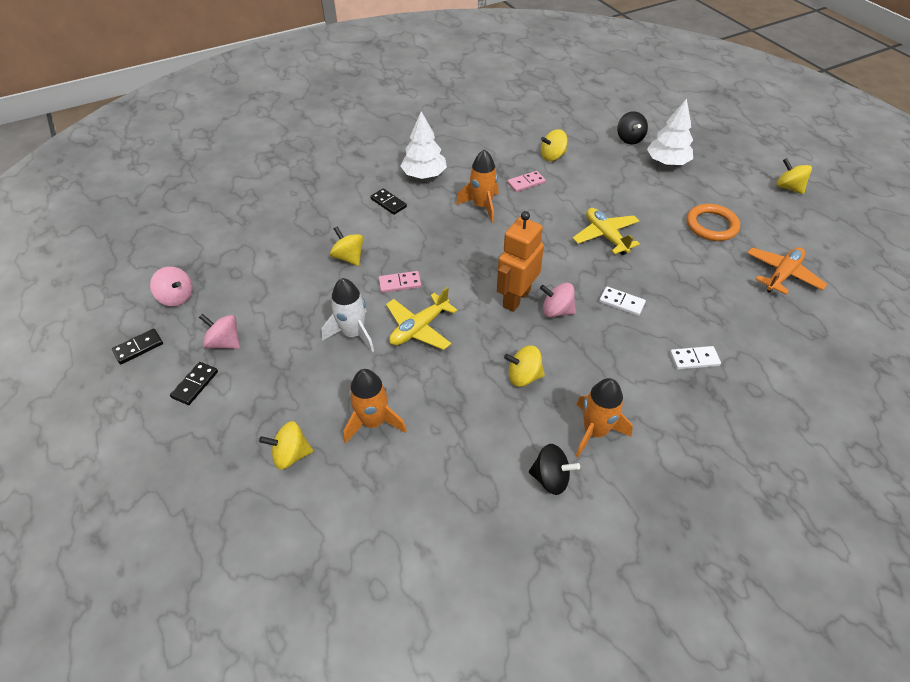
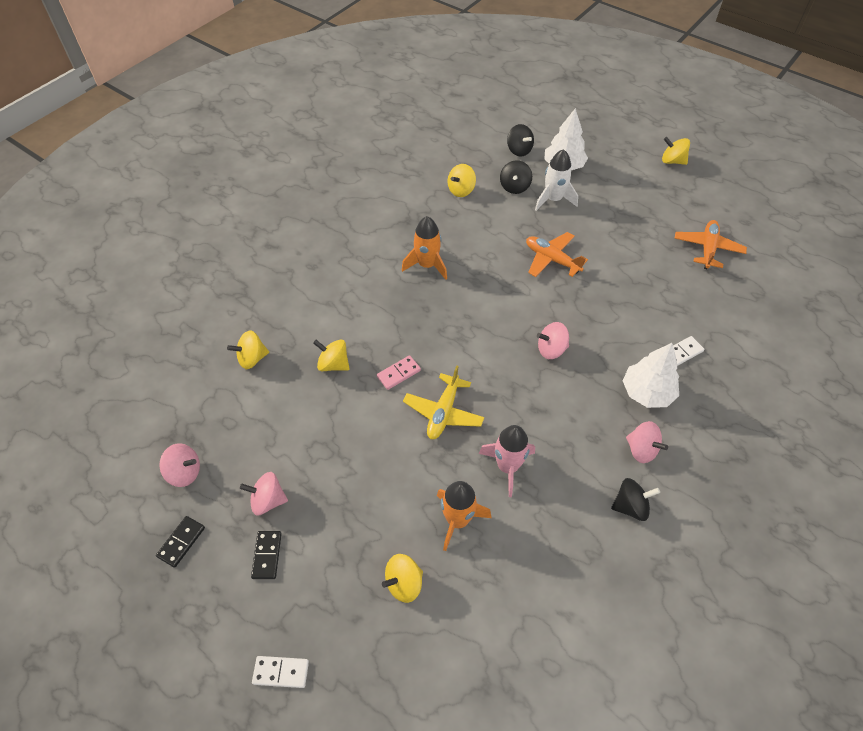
camera: 25 degrees left, 5 degrees up
(353, 334) = (387, 441): white rocket -> white rocket (553, 199)
(388, 203) = (336, 291): black domino -> none
(424, 175) = (352, 249): white tree -> white tree (647, 392)
(449, 395) = (507, 467): none -> pink rocket
(516, 298) = (510, 350): orange robot -> none
(523, 376) = (558, 423): yellow spinning top -> yellow spinning top (252, 358)
(526, 183) = (453, 227): pink domino -> none
(595, 431) = (641, 450): orange rocket -> pink spinning top
(605, 236) = (552, 259): yellow plane -> orange plane
(606, 167) = (514, 187): none -> black spinning top
(621, 302) = (599, 321): white domino -> white domino (281, 672)
(711, 225) = (631, 219): orange ring -> none

